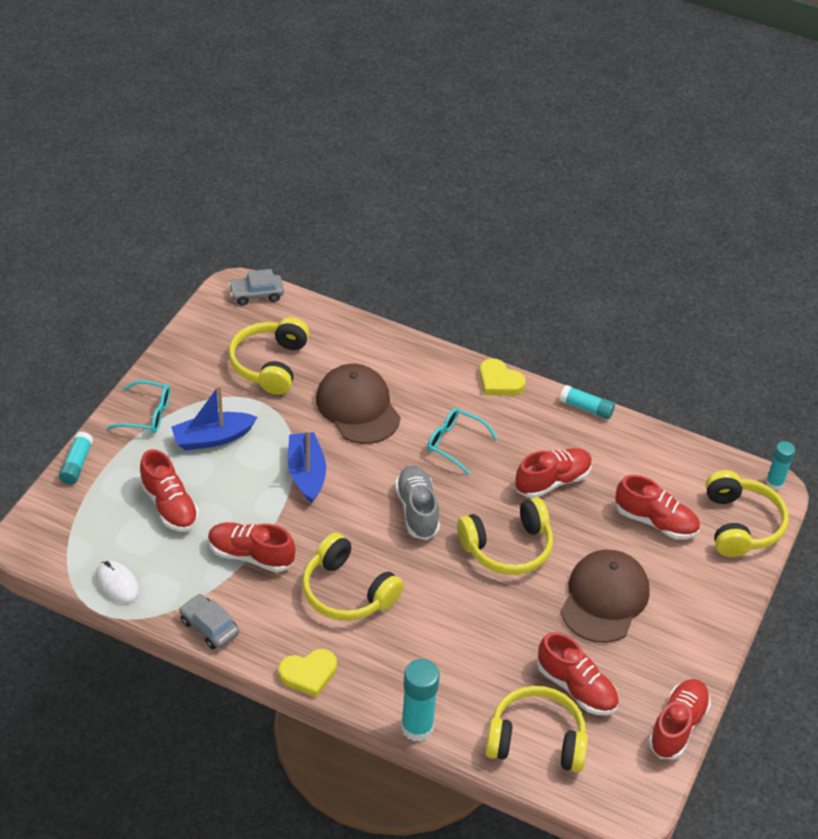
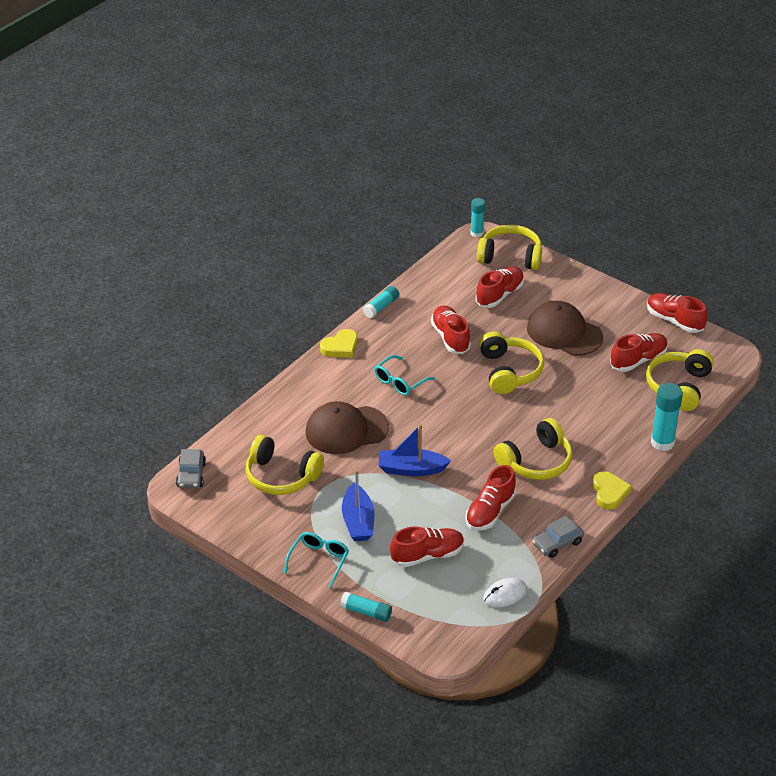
camera: 75 degrees left, 5 degrees down
(417, 510) = (463, 412): grey shoe -> none

